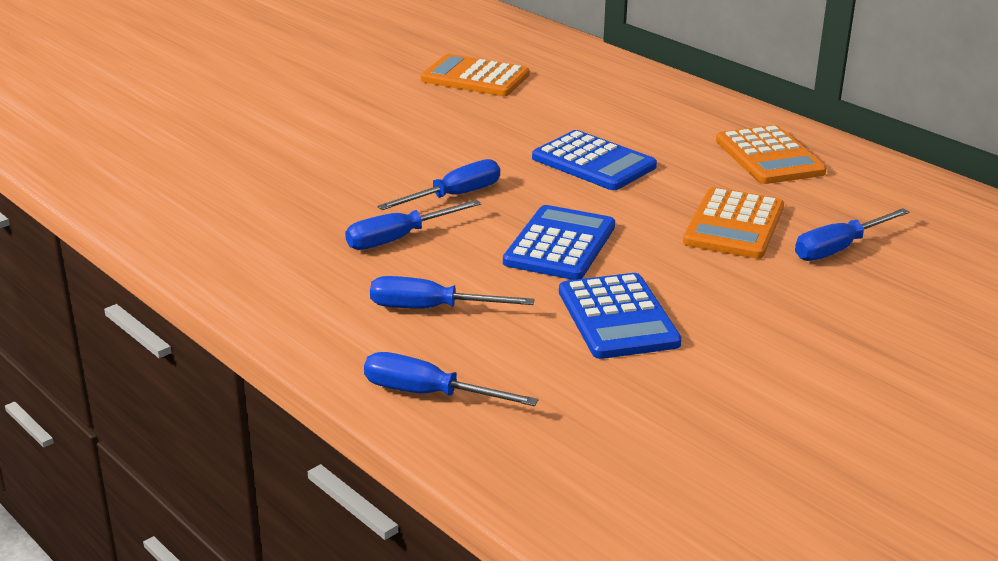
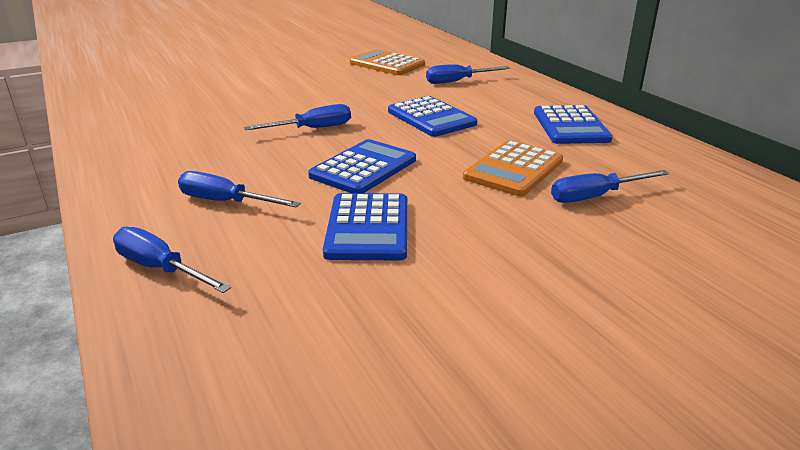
camera: 15 degrees right, 0 degrees up
(399, 238) = (248, 151): blue screwdriver -> blue screwdriver (457, 81)
(769, 157) = (570, 126): orange calculator -> blue calculator

